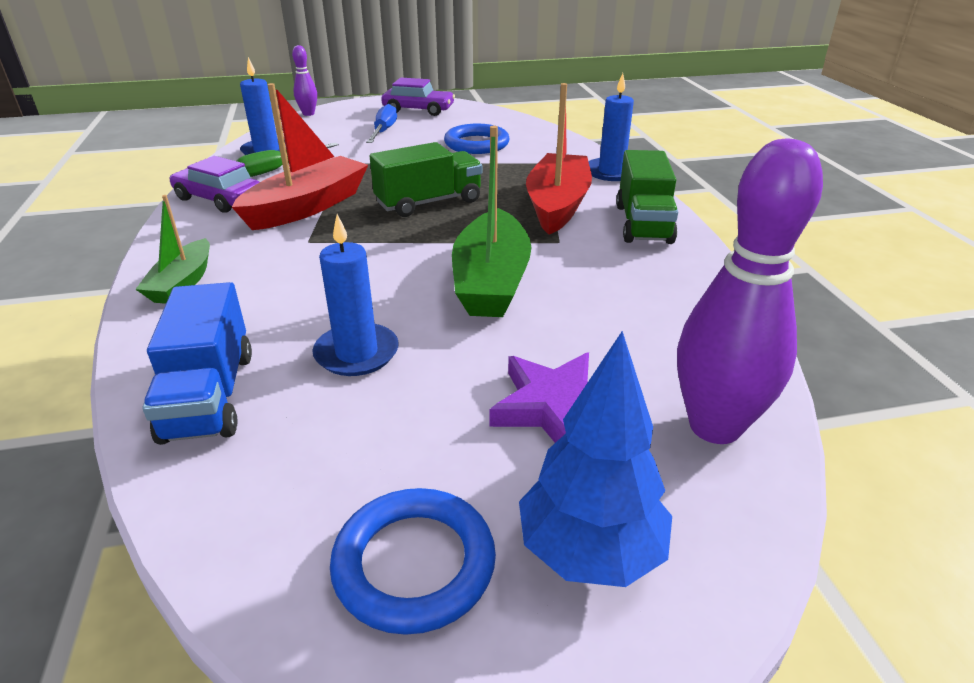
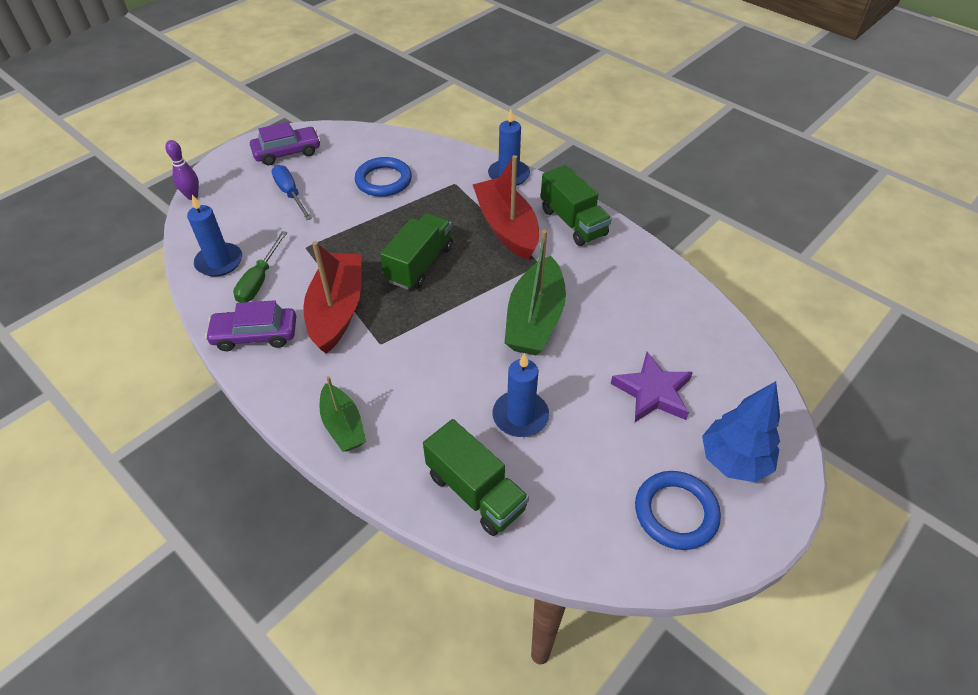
camera: 35 degrees left, 15 degrees up
(209, 395) = (475, 491): blue truck -> green truck
(491, 281) = (535, 319): green boat -> green boat turned 45 degrees clockwise
(715, 426) = (726, 363): purple bowling pin -> none

